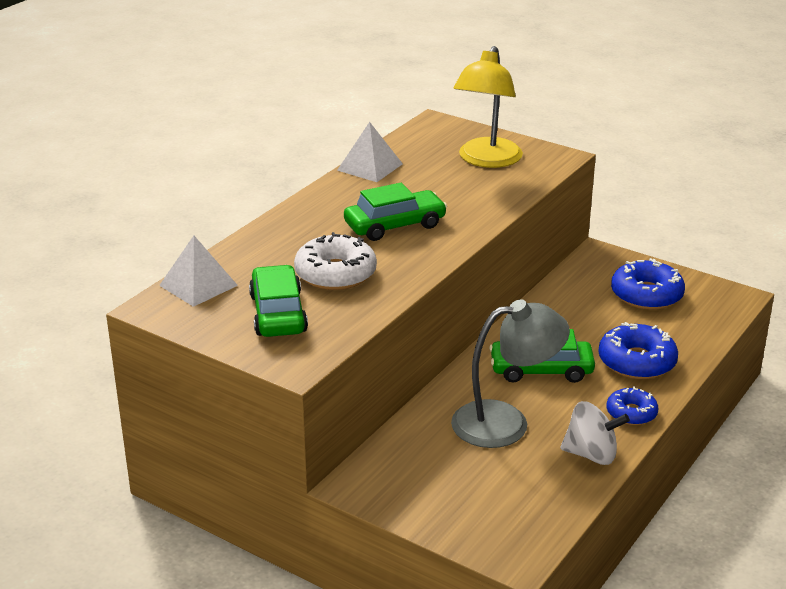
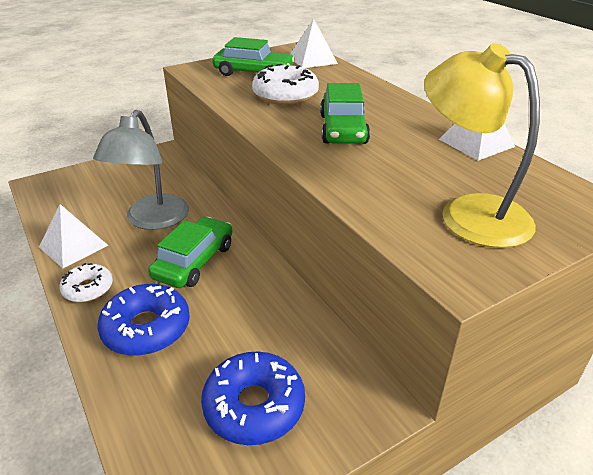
camera: 115 degrees right, 5 degrees up
(591, 454) = (73, 246): white spinning top -> white pyramid
(631, 413) = (88, 288): blue donut -> white donut

